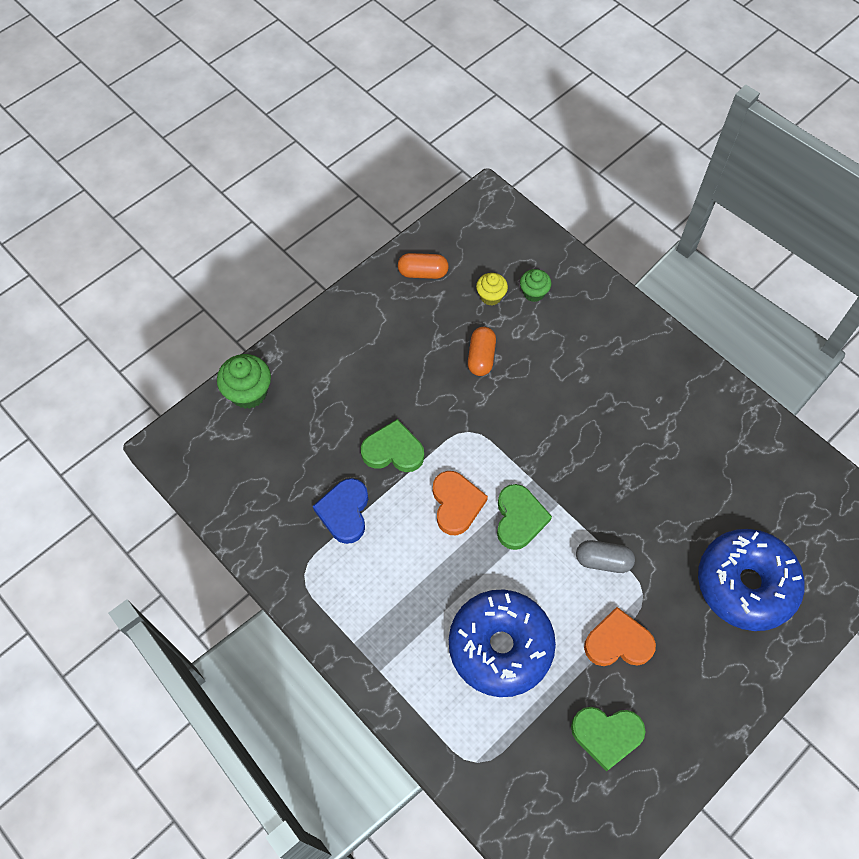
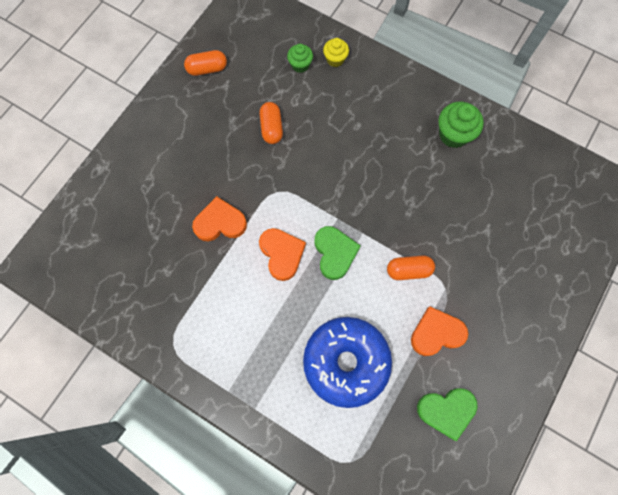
camera: 15 degrees left, 10 degrees up
(249, 392) = (88, 203): green cupcake -> green cupcake (453, 134)
(344, 512) = (193, 284): blue heart -> none
(393, 450) = (220, 222): green heart -> orange heart
(491, 296) = (267, 76): yellow cupcake -> yellow cupcake (335, 59)
(603, 560) = (408, 270): grey capsule -> orange capsule
(745, 584) = (521, 260): blue donut -> none

